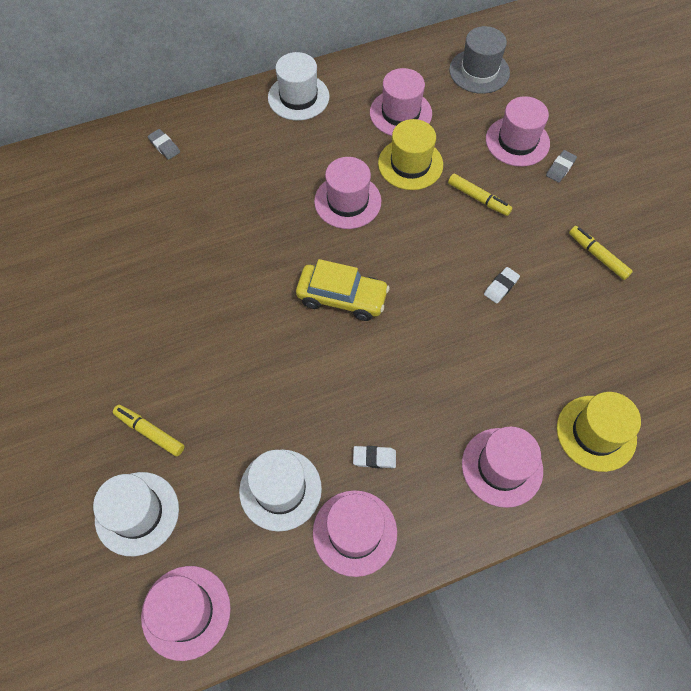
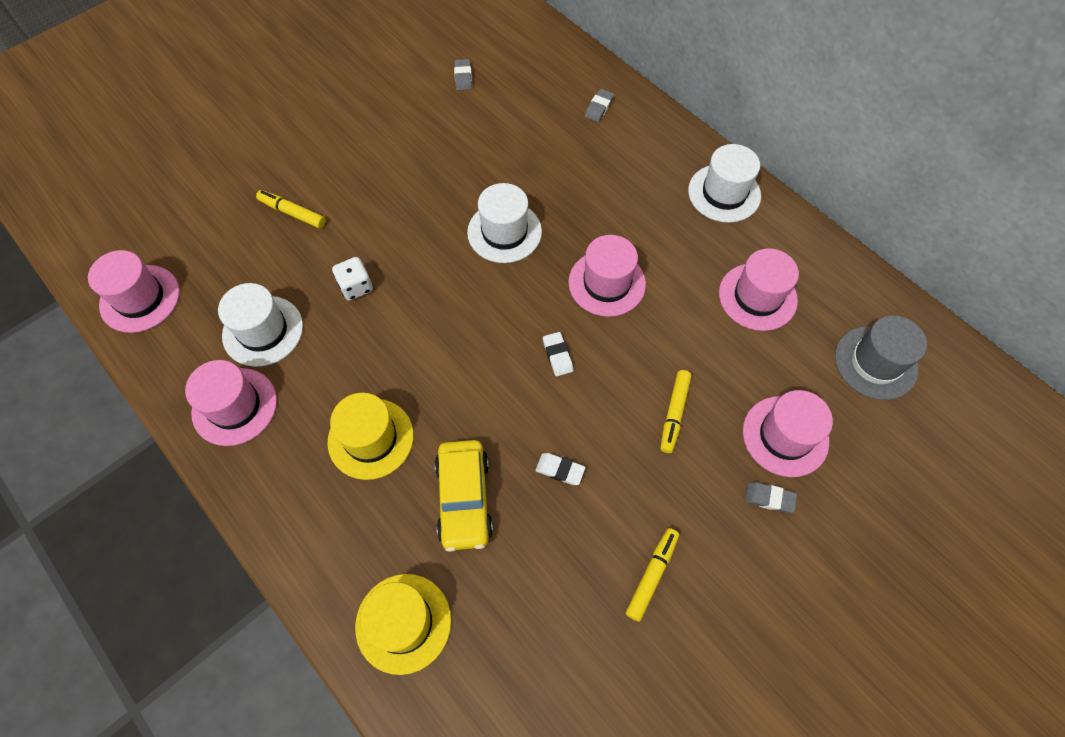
camera: 70 degrees right, 0 degrees up
(63, 237) = (463, 77): none -> grey eraser
(137, 513) = (217, 232): white hat -> white hat (504, 232)
(150, 432) = (292, 213): yellow marker -> yellow marker turned 75 degrees counterclockwise
(266, 393) = (356, 287): none -> white dice
(342, 297) = (484, 316): yellow car -> yellow car (464, 499)
(374, 458) = (314, 400): white eraser -> white eraser (557, 355)
(410, 164) = (688, 328): yellow hat -> yellow hat (371, 438)
(502, 467) = (335, 527): pink hat -> none

